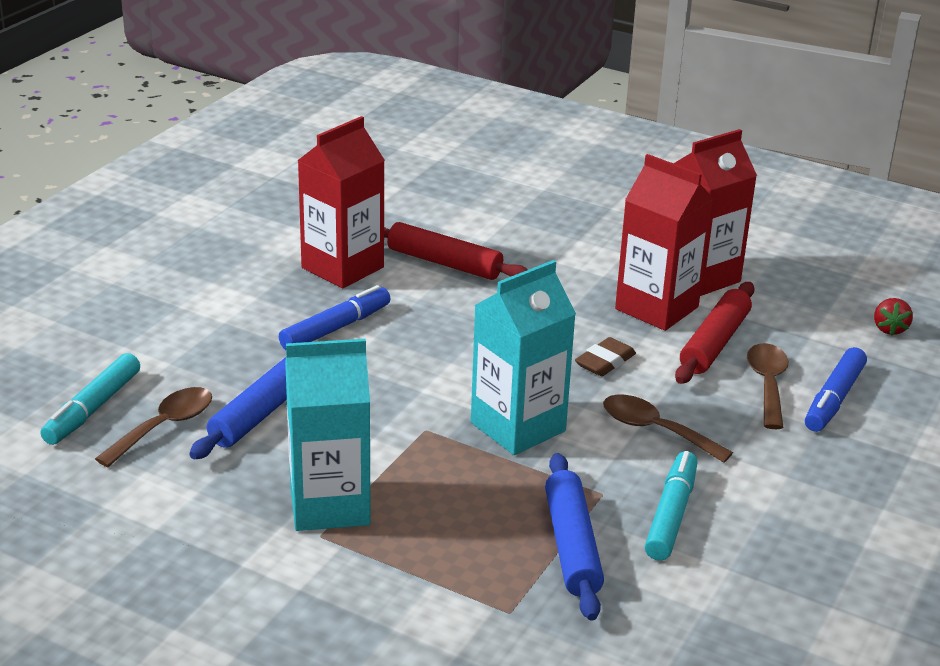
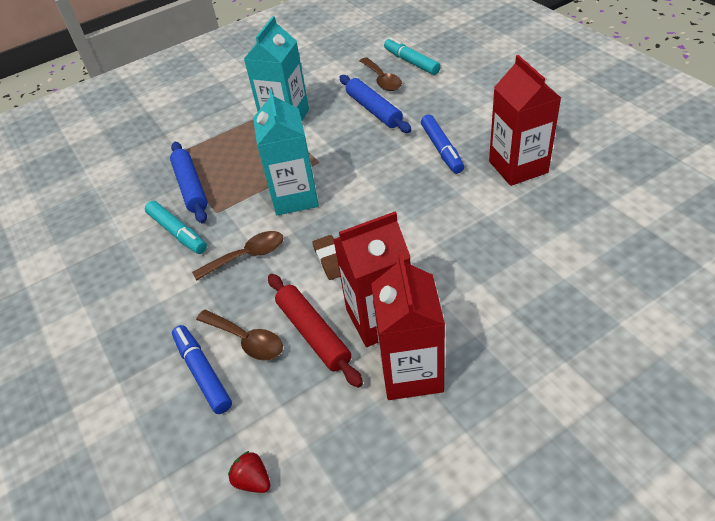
camera: 125 degrees right, 15 degrees up
(444, 263) = (503, 218): red rolling pin -> none
(571, 545) = (191, 187): blue rolling pin -> blue rolling pin turned 45 degrees clockwise

